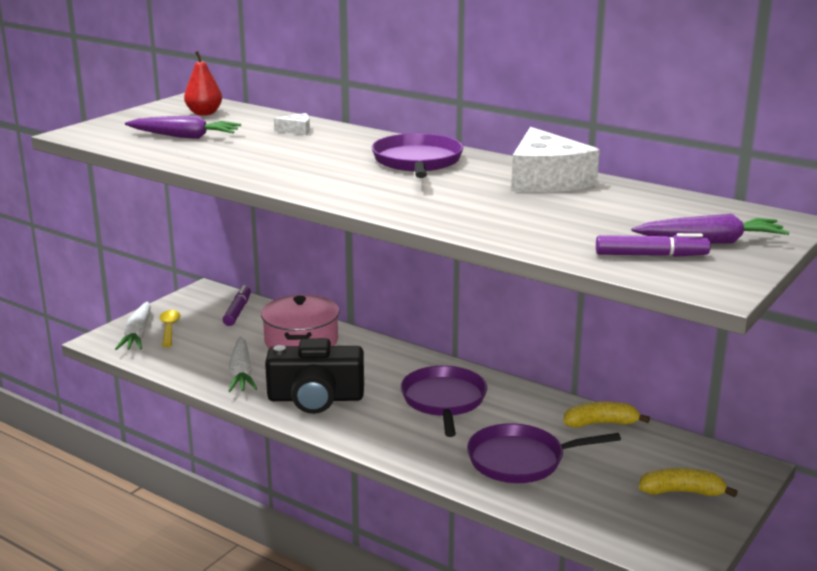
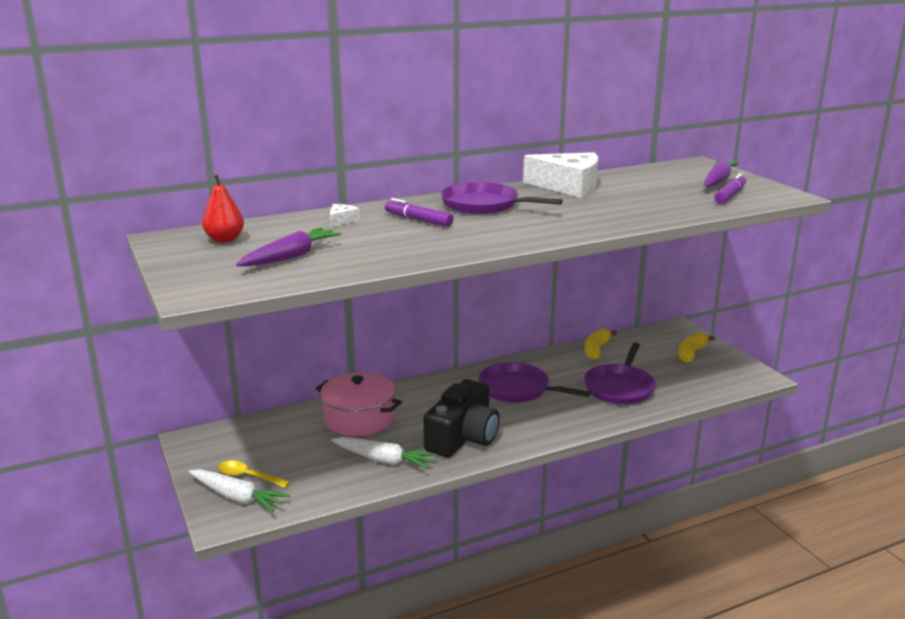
camera: 60 degrees left, 0 degrees up
(238, 311) = (260, 433): purple marker -> purple marker (418, 220)

